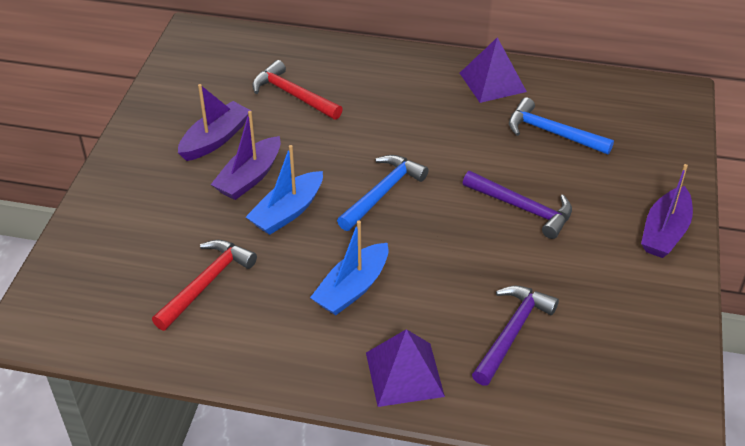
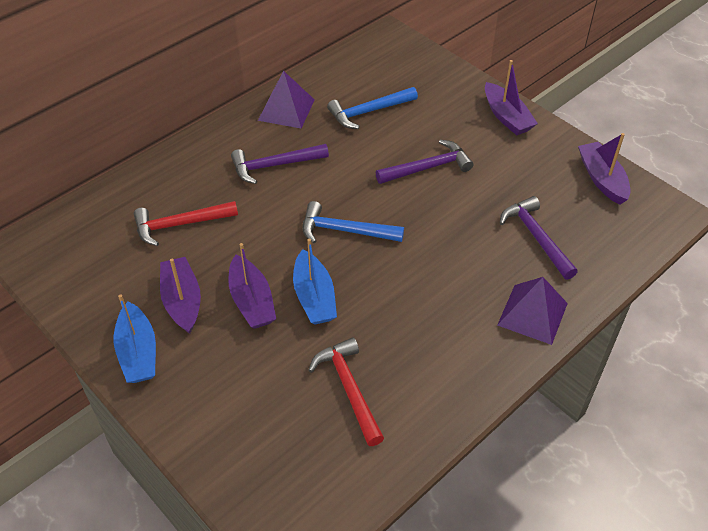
camera: 55 degrees left, 5 degrees up
(352, 288) = (429, 300): blue boat -> blue boat (138, 352)
(382, 192) = (345, 231): blue hammer -> blue hammer turned 60 degrees counterclockwise
(415, 111) = (274, 166): none -> purple hammer
(659, 351) = (602, 179): none -> purple boat

